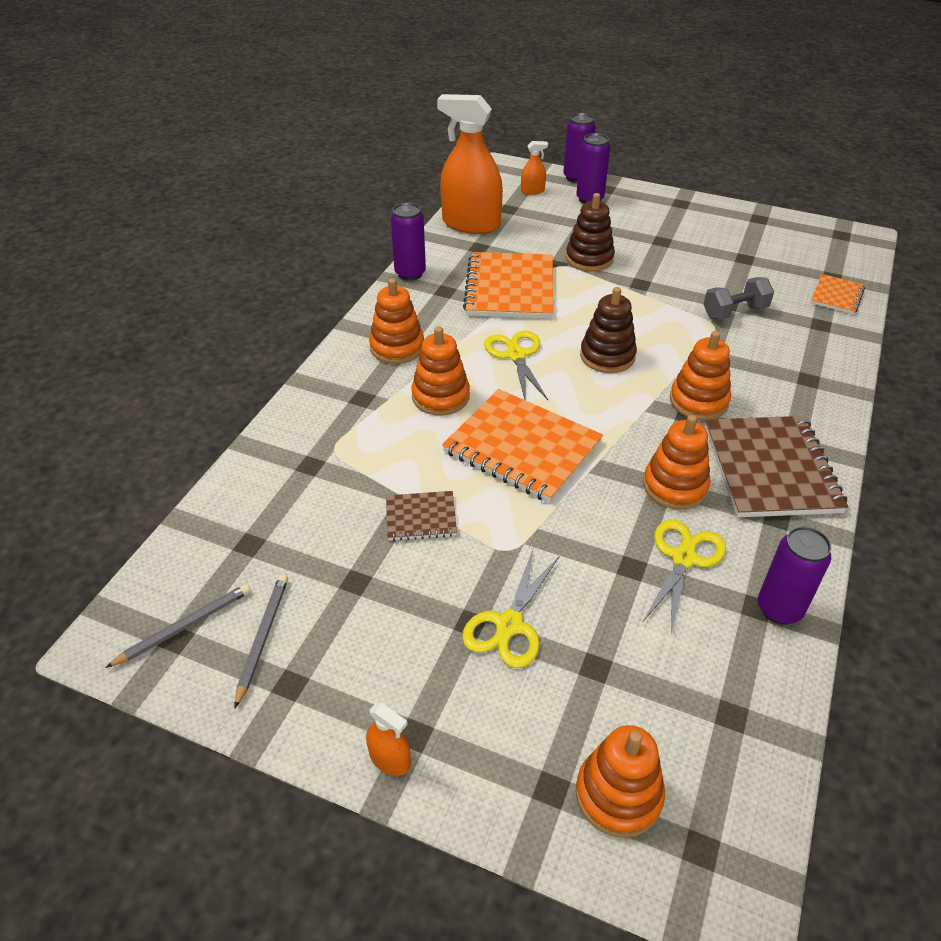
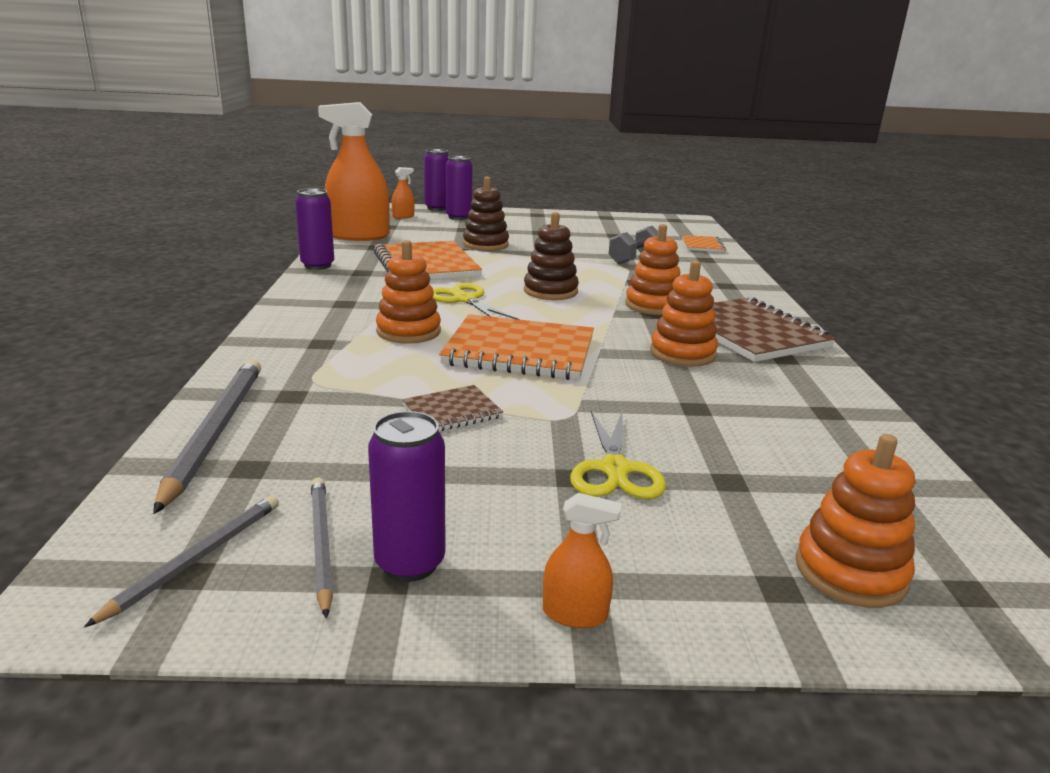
camera: 25 degrees left, 20 degrees down
(241, 496) = (215, 432): none -> grey pencil
(397, 347) = (337, 308): orange stacking toy -> none
(683, 558) = (735, 394): yellow scissors -> none
(779, 609) = (846, 409): purple can -> purple can (410, 563)

